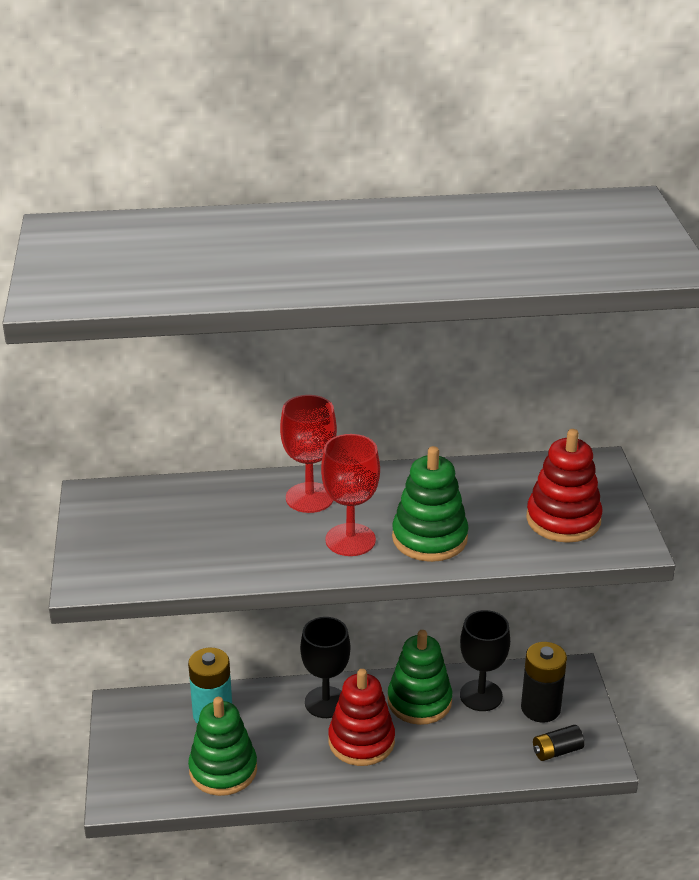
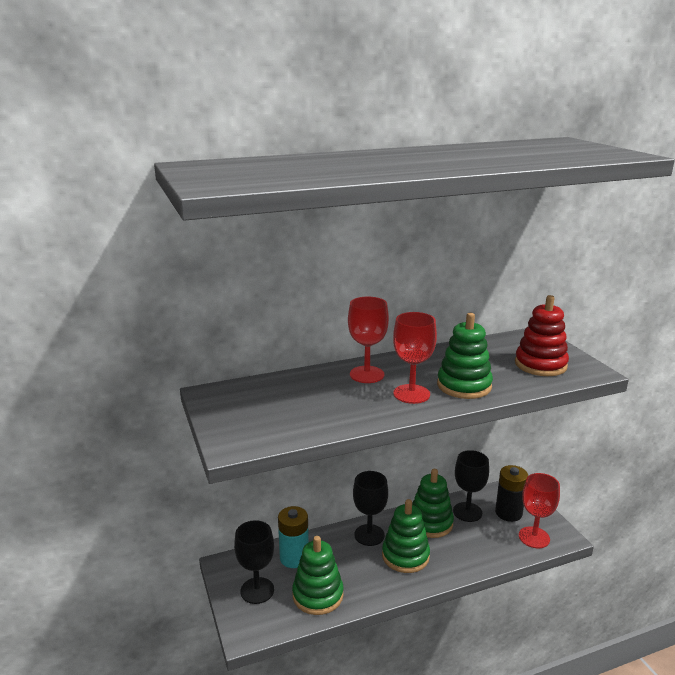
camera: 15 degrees left, 10 degrees down
(149, 748) = (257, 590): none -> black goblet
(361, 741) = (405, 556): red stacking toy -> green stacking toy
(557, 751) = (534, 537): black battery -> red goblet

